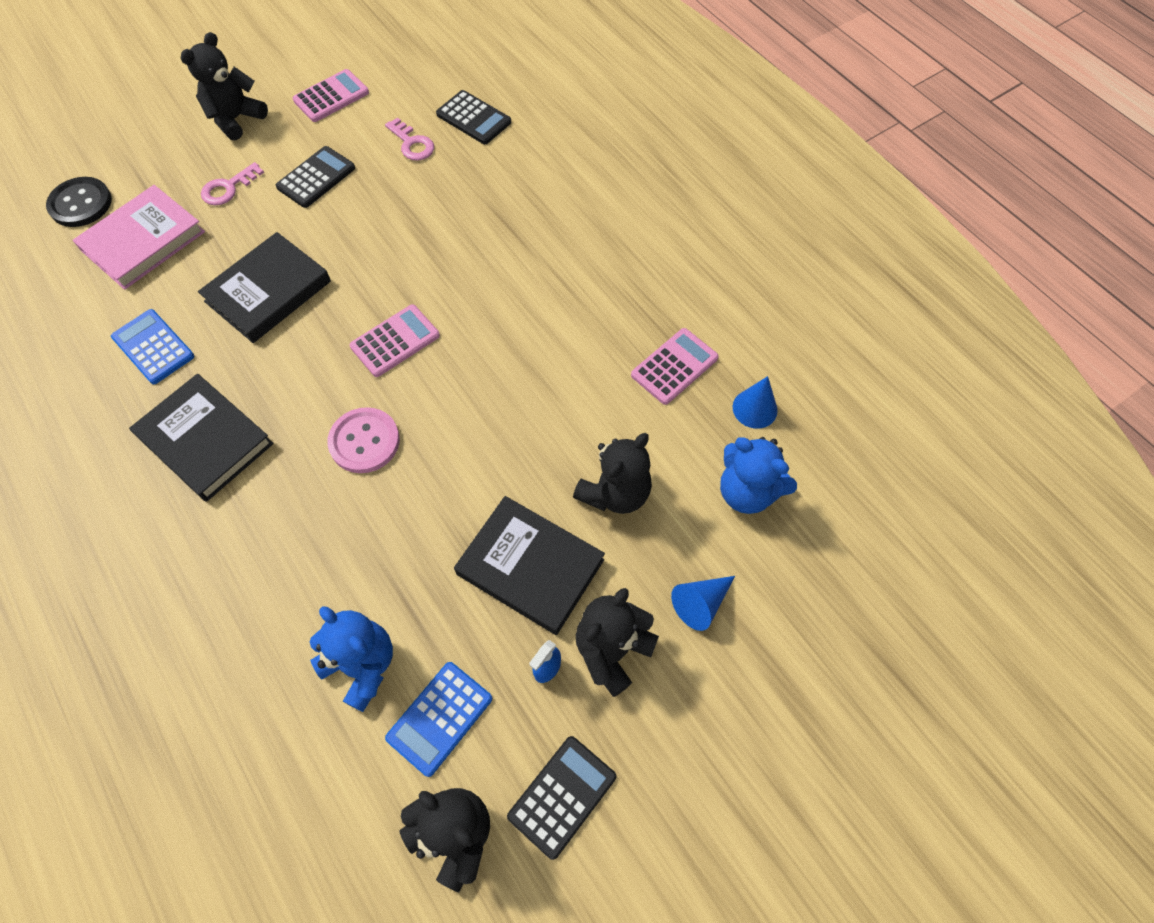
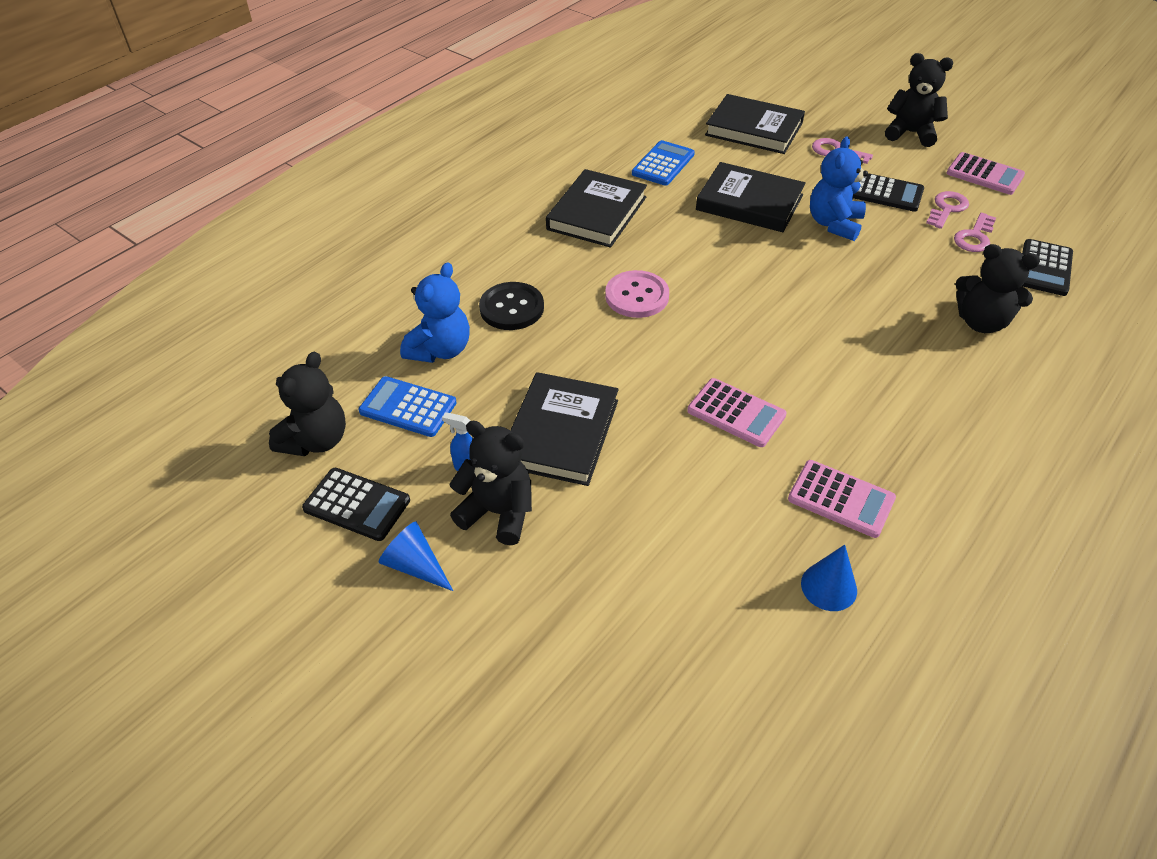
camera: 75 degrees right, 15 degrees down
(81, 204) = (766, 92): black button -> black button (511, 308)
(143, 241) = (754, 129): pink book -> black book
(363, 144) = (947, 208): none -> pink key
(395, 341) = (746, 287): pink calculator -> pink calculator (736, 413)
(615, 493) = (663, 479): black teddy bear -> black teddy bear (981, 322)
(700, 603) = (569, 576): blue cone -> blue cone (415, 565)
(747, 491) = (716, 597): blue teddy bear -> blue teddy bear (834, 224)

